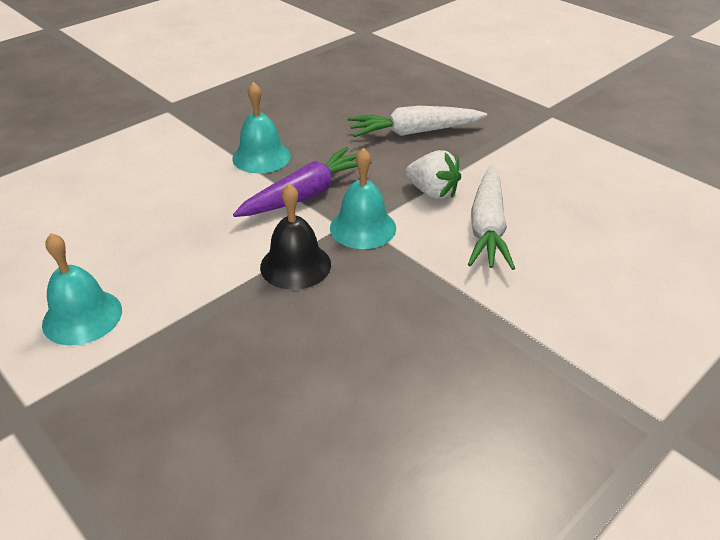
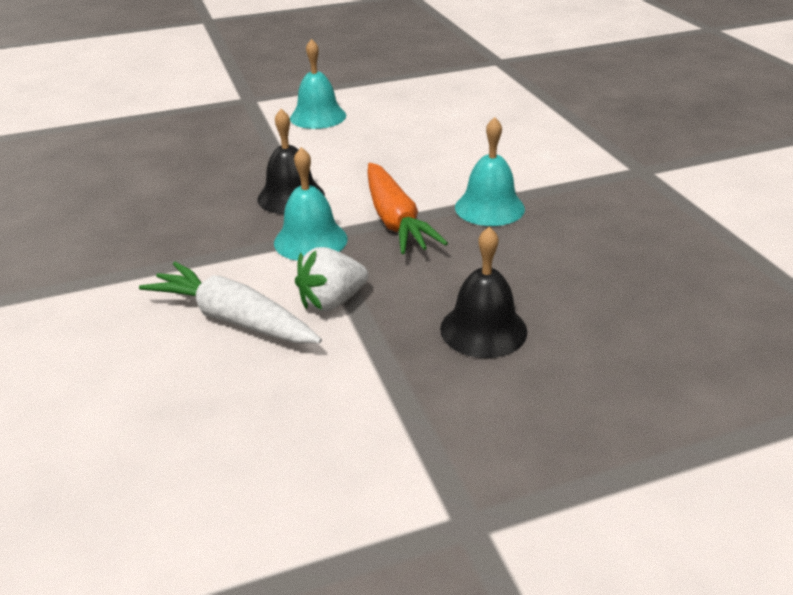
camera: 115 degrees right, 5 degrees down
(306, 194) = (395, 220): purple carrot -> orange carrot
(414, 132) = (483, 329): white carrot -> black bell

